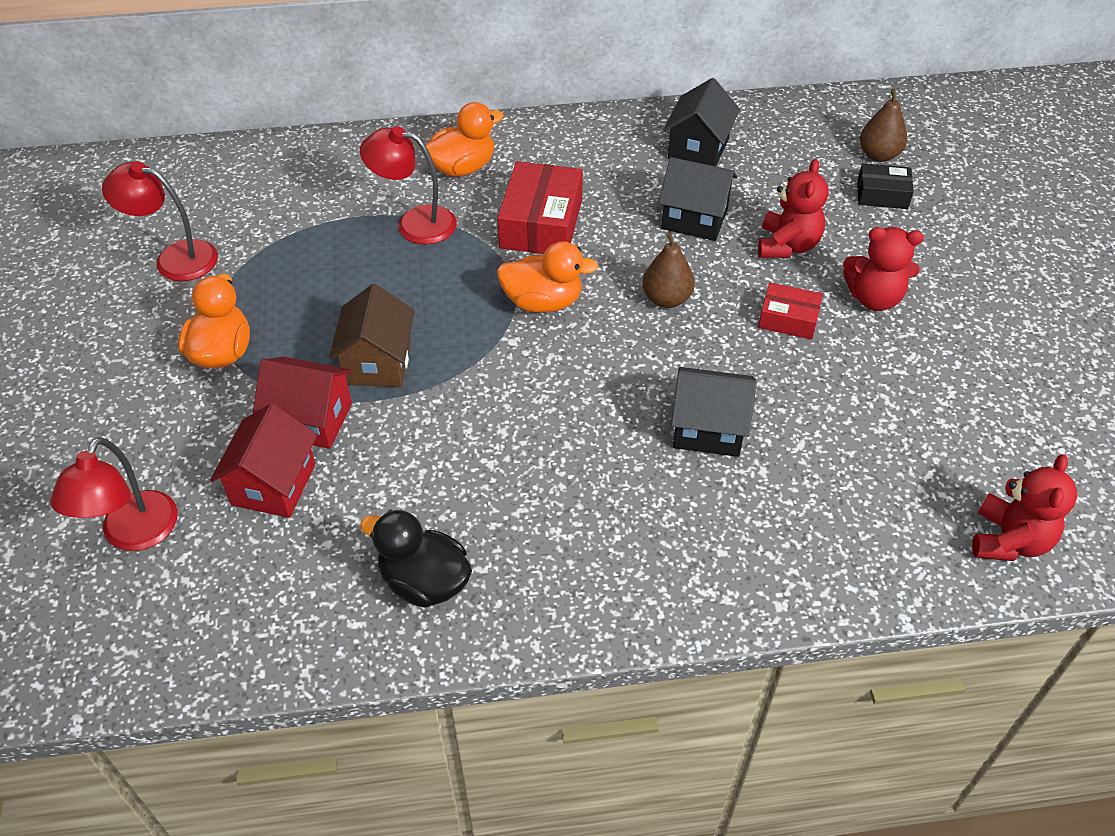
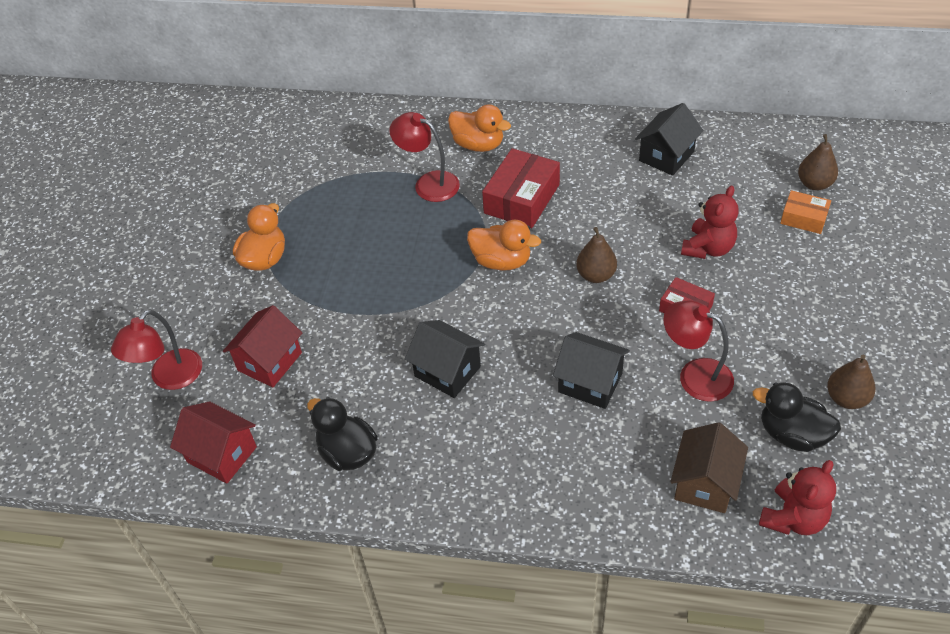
camera: 20 degrees right, 0 degrees up
(175, 258) = (254, 183): red lamp -> red lamp (695, 375)
(311, 420) = (308, 320): red house -> red house (222, 454)
(378, 362) = (368, 286): brown house -> brown house (705, 483)
(462, 168) = (478, 145): orange duck -> orange duck turned 45 degrees clockwise
(694, 218) = (641, 214): black house -> black house (447, 371)
(874, 298) = (762, 303): red teddy bear -> none
(882, 194) = (803, 218): black box -> orange box
(968, 442) = (792, 434): none -> black duck
(1011, 388) = (846, 398): none -> brown pear

